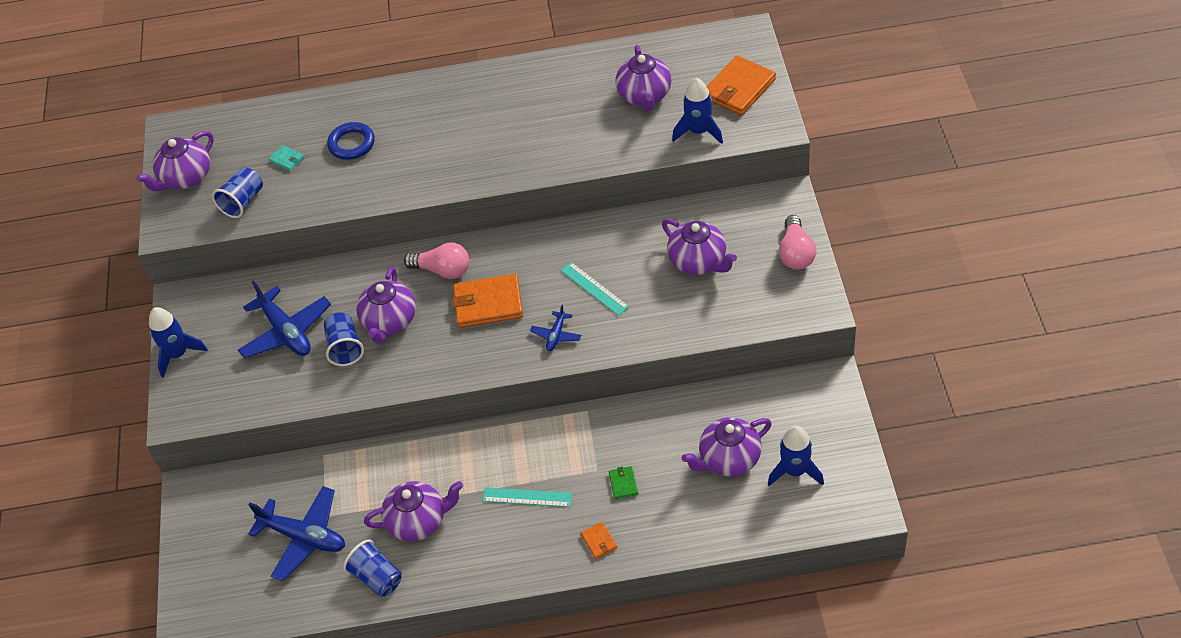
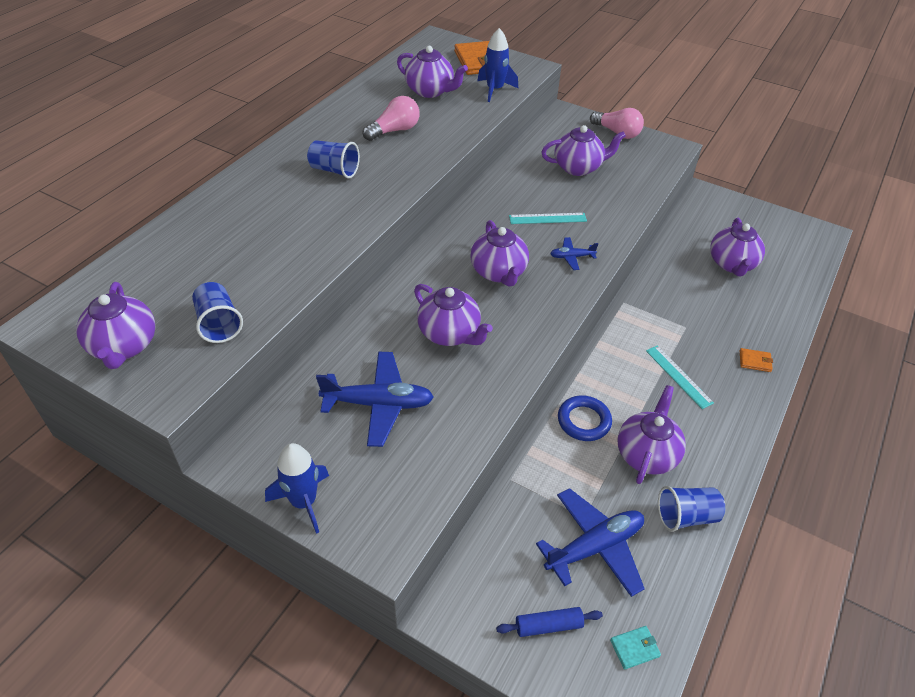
camera: 60 degrees left, 5 degrees down
(222, 548) = (548, 625): none -> blue rolling pin
(287, 159) = (213, 272): turquoise wallet -> turquoise wallet (634, 648)
(345, 347) = (445, 375): blue cup -> blue cup (334, 170)
(352, 144) = (257, 228): blue ring -> blue ring (584, 421)
(443, 270) = (433, 277): pink light bulb -> pink light bulb (394, 130)
(488, 303) = (498, 272): orange wallet -> purple teapot
(527, 497) = (678, 376): turquoise ruler -> turquoise ruler turned 75 degrees counterclockwise
(556, 335) = (571, 257): blue plane -> blue plane turned 120 degrees clockwise
(623, 483) = (710, 321): green wallet -> none
(795, 471) = (767, 244): blue rocket -> none

